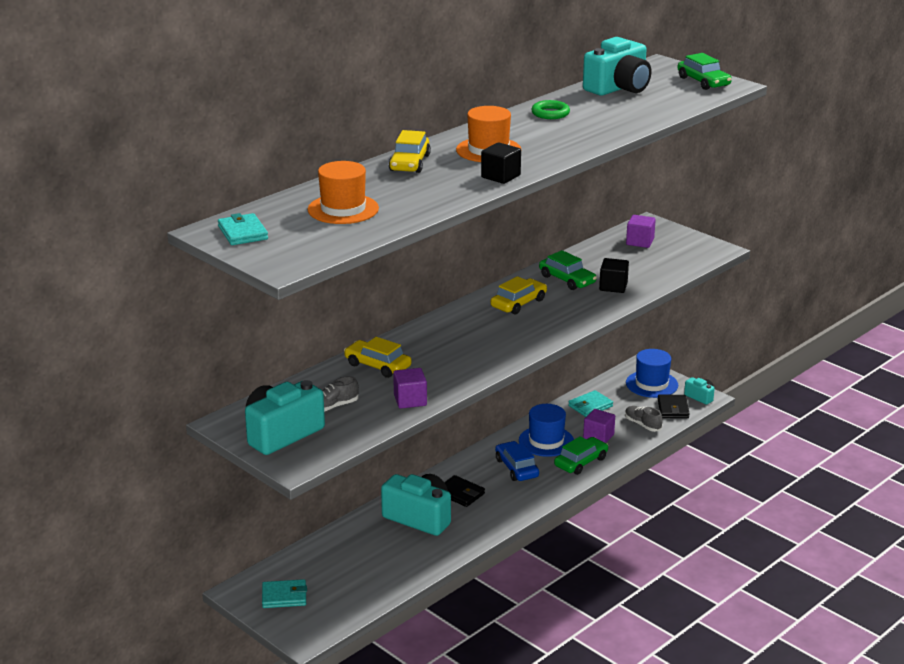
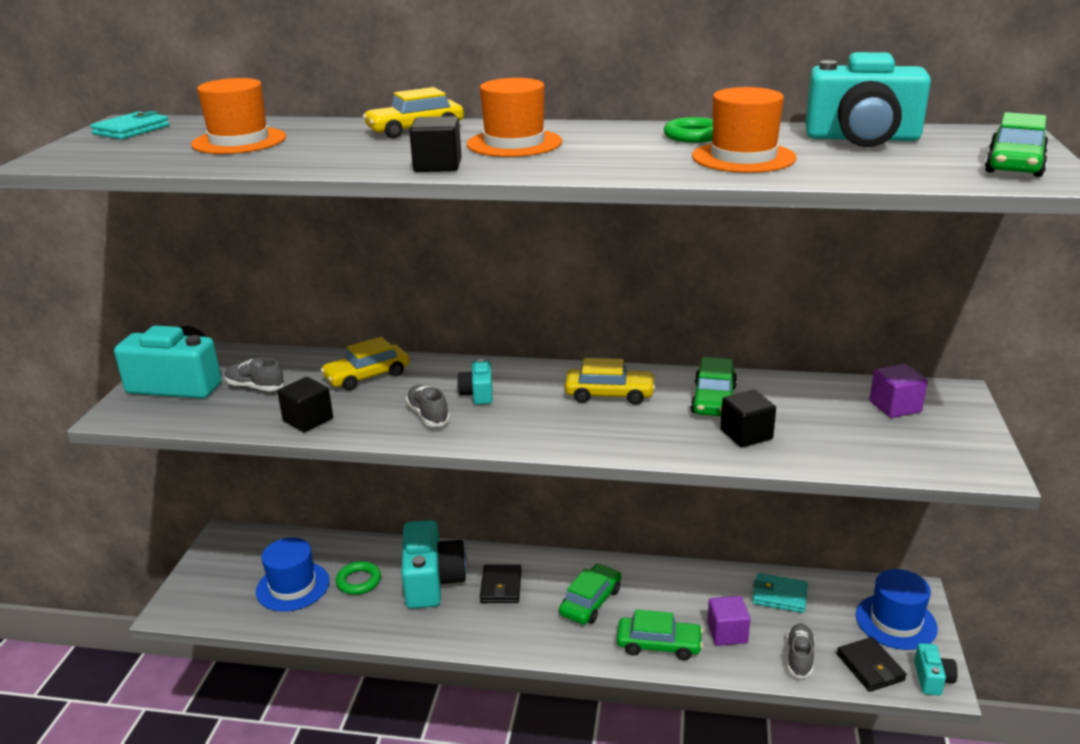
camera: 55 degrees right, 0 degrees up
(284, 596) = (233, 565): turquoise wallet -> none
(377, 365) = (367, 376): yellow car -> yellow car turned 120 degrees counterclockwise
(380, 547) = (359, 581): none -> green ring
(410, 400) = (308, 420): purple cube -> black cube
(459, 339) = (478, 394): none -> turquoise camera
(462, 362) = (428, 415): none -> grey shoe
(516, 468) = (591, 602): blue car -> green car
(546, 441) = (667, 597): blue hat -> blue hat (293, 586)
(606, 117) = (743, 157): none -> orange hat
(673, 409) = (870, 667): black wallet -> black wallet turned 75 degrees counterclockwise

